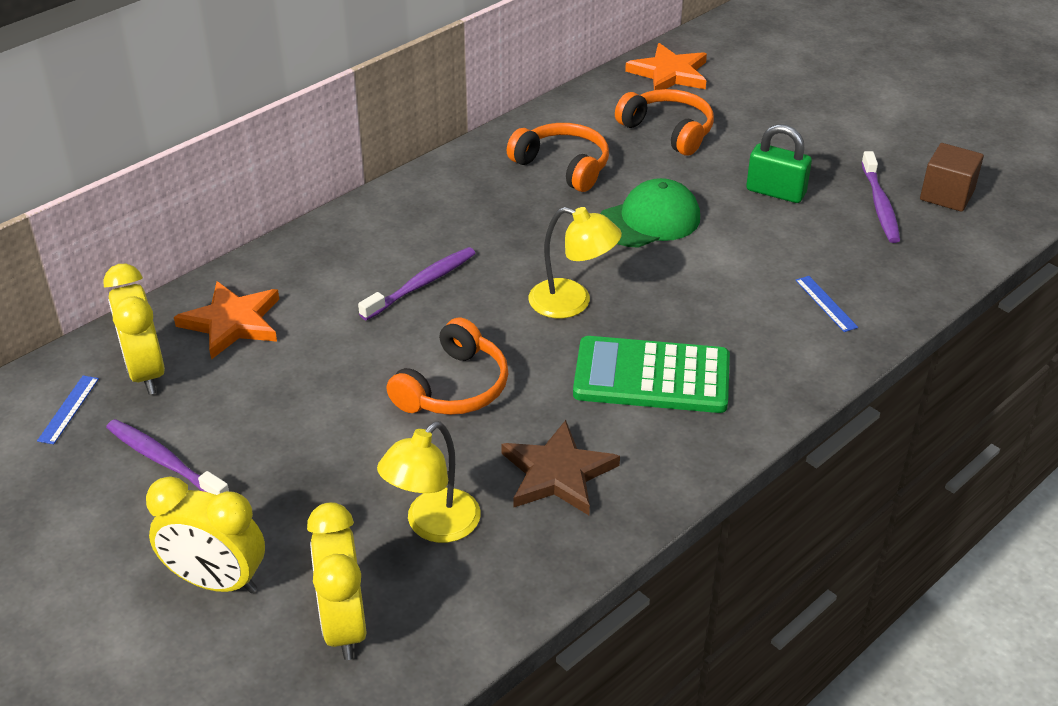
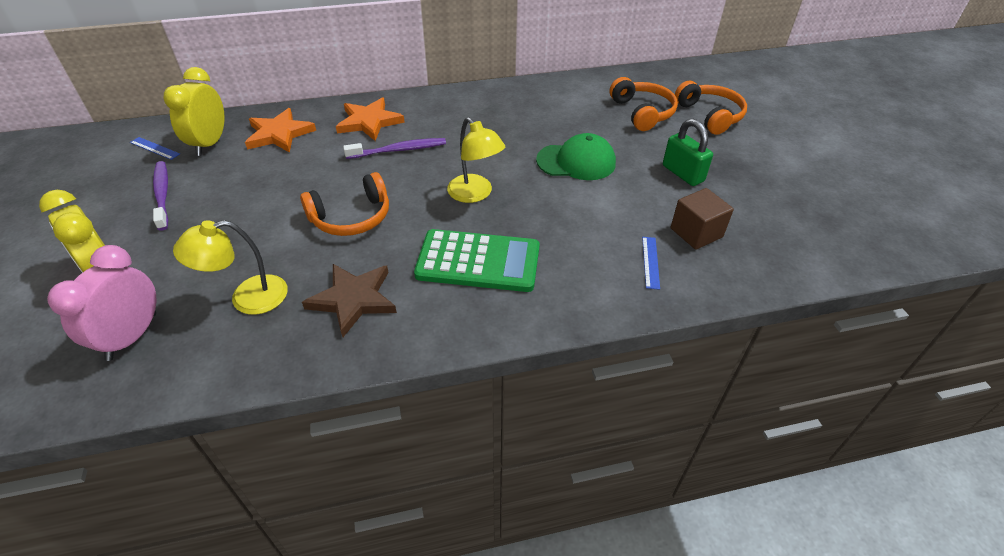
camera: 30 degrees right, 5 degrees up
(68, 409) = (154, 148): blue ruler -> blue ruler turned 75 degrees clockwise
(344, 625) = (132, 336): yellow clock -> pink clock
(563, 166) = (553, 112): orange headphones -> orange headphones (710, 115)
(651, 376) = (478, 262): green calculator -> green calculator turned 150 degrees clockwise
(669, 73) = (676, 79): orange star -> orange star (369, 122)
(880, 205) = (756, 209): purple toothbrush -> none
(947, 195) = (819, 220): brown cube -> brown cube (696, 232)

